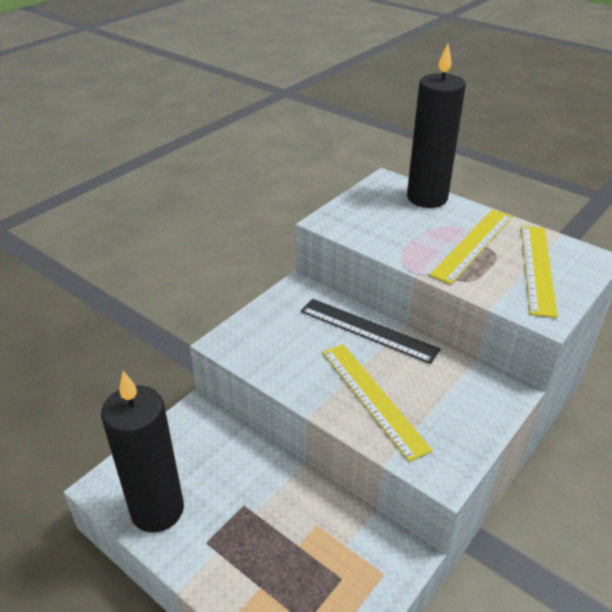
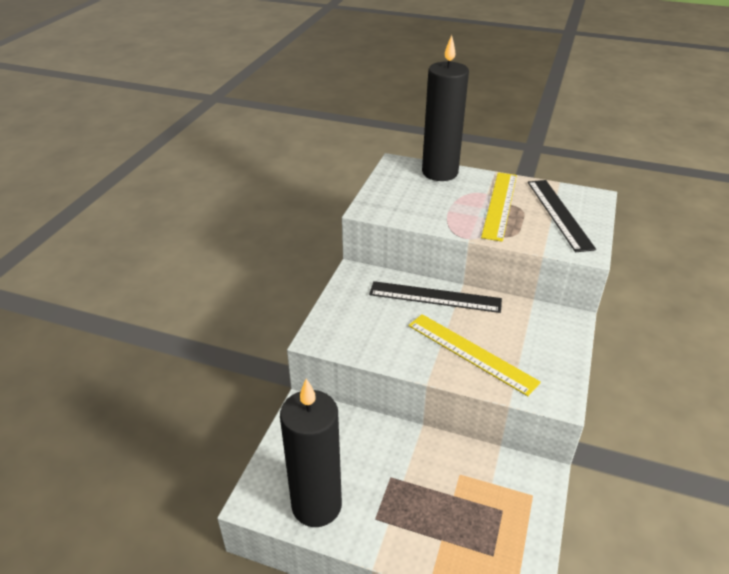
camera: 20 degrees left, 0 degrees up
(538, 268) = (559, 214): yellow ruler -> black ruler

